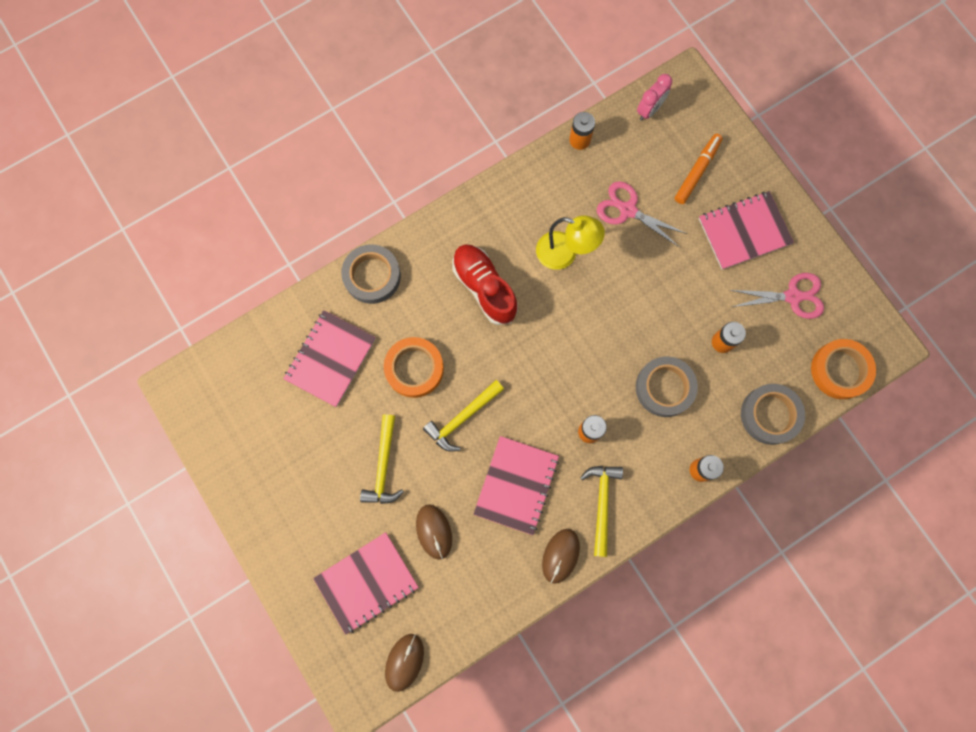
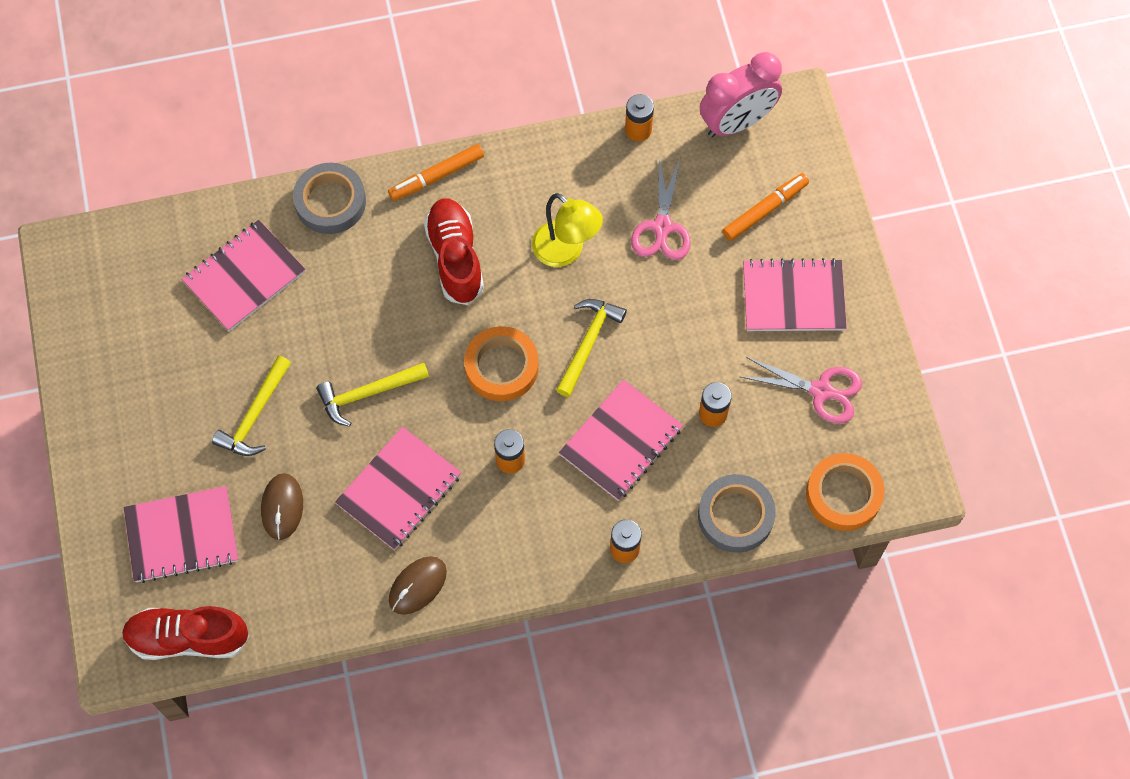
camera: 20 degrees right, 10 degrees down
(404, 662) = (188, 638): brown mouse -> red shoe
(414, 368) = (336, 320): orange tape -> orange tape (501, 367)
(444, 228) = (437, 176): none -> orange marker
(602, 503) = (491, 545): yellow hammer -> yellow hammer (588, 343)
(627, 210) = (662, 227): pink scissors -> pink scissors turned 135 degrees counterclockwise
(649, 110) = (737, 122): pink clock -> pink clock, size x1.69
(664, 388) = (621, 441): grey tape -> pink notebook

